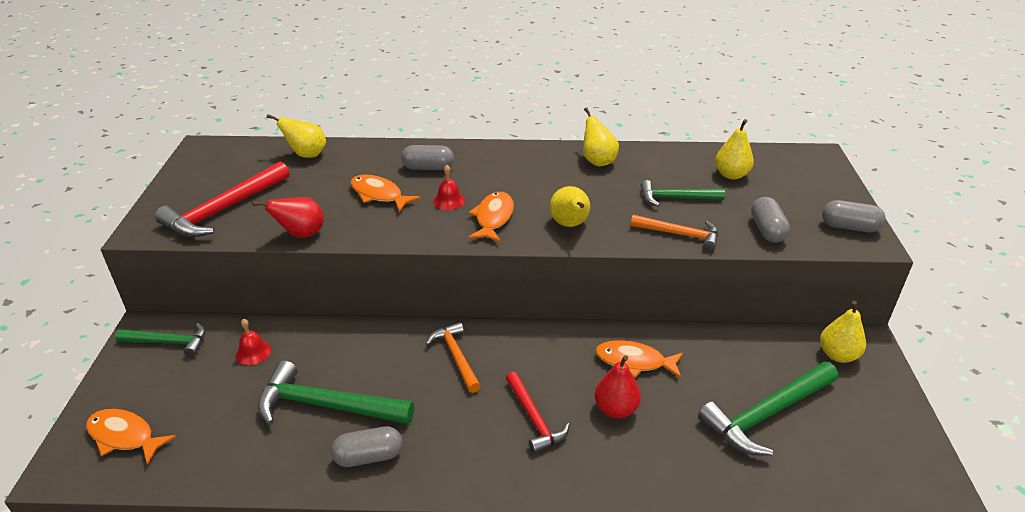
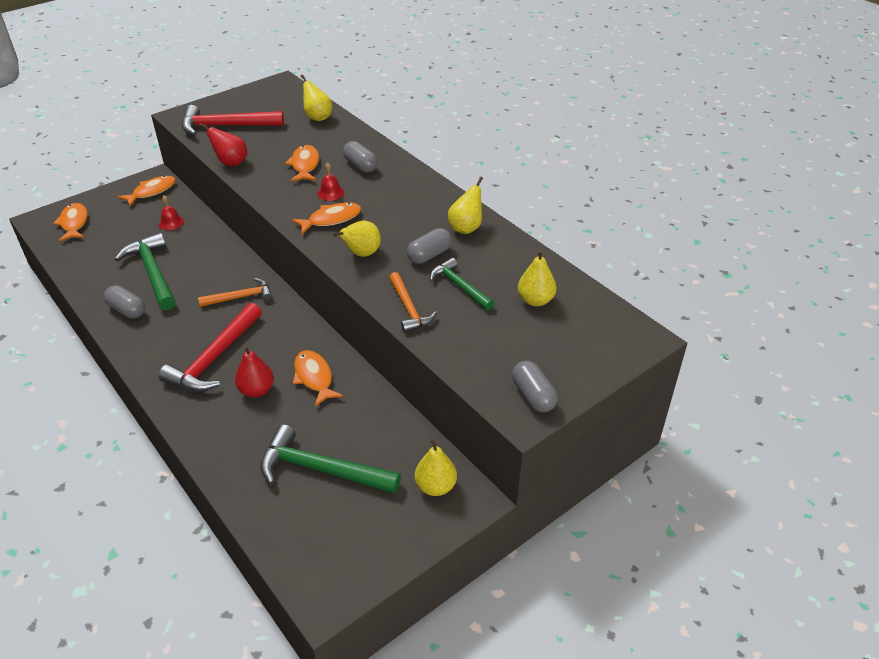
camera: 50 degrees right, 5 degrees up
(168, 342) = (151, 192): green hammer -> orange fish
(456, 357) = (241, 297): orange hammer -> orange hammer turned 45 degrees clockwise
(534, 419) = (214, 358): red hammer -> red hammer, size x1.62
(767, 230) = (470, 350): grey capsule -> grey capsule (429, 255)

